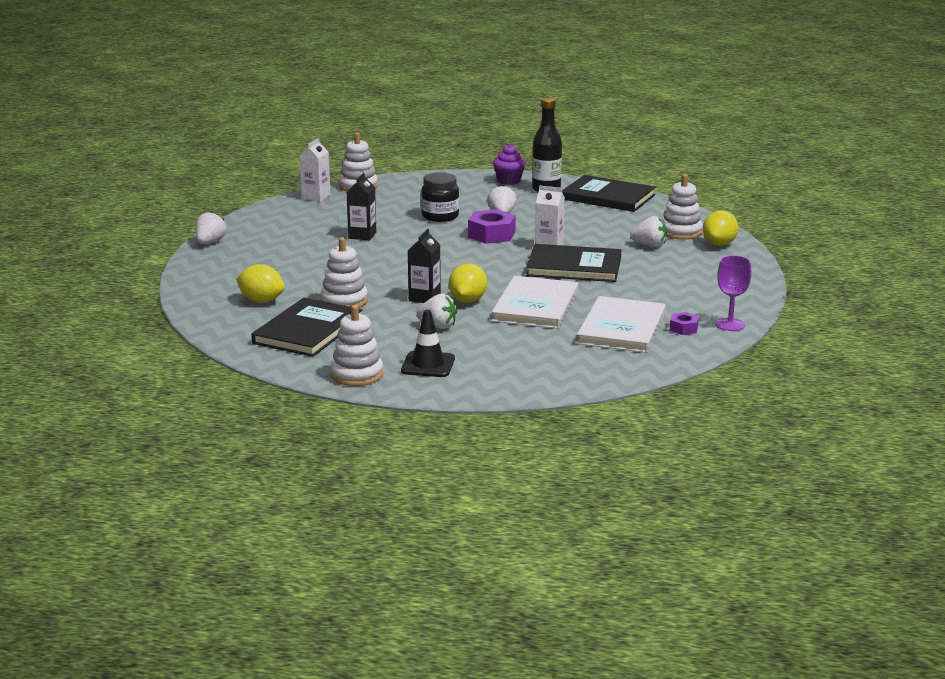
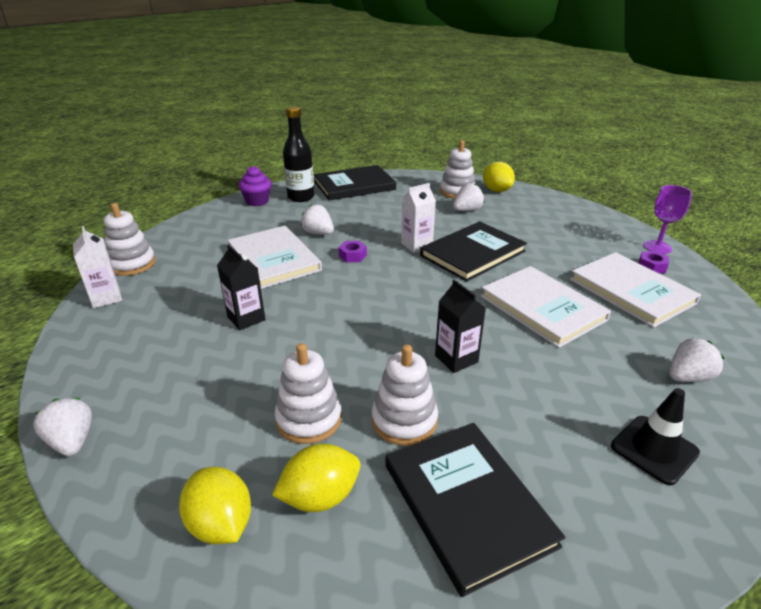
camera: 50 degrees left, 10 degrees up
(357, 375) = (654, 533): white stacking toy -> white stacking toy (309, 419)
(438, 326) = (543, 387): white strawberry -> white strawberry (688, 377)
(440, 216) = (274, 259): black jar -> white book
(467, 300) = (491, 337): yellow lemon -> yellow lemon (221, 524)
(491, 234) = (352, 256): purple nut -> purple nut, size x0.54

